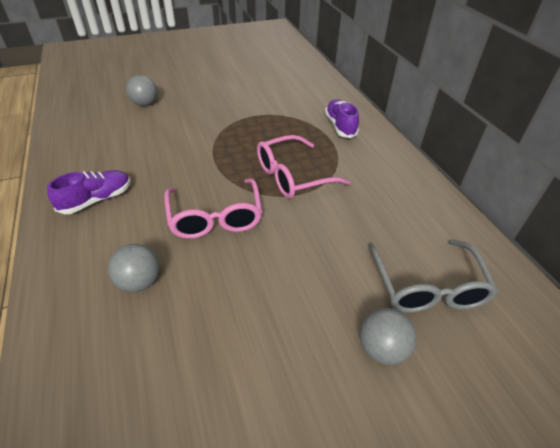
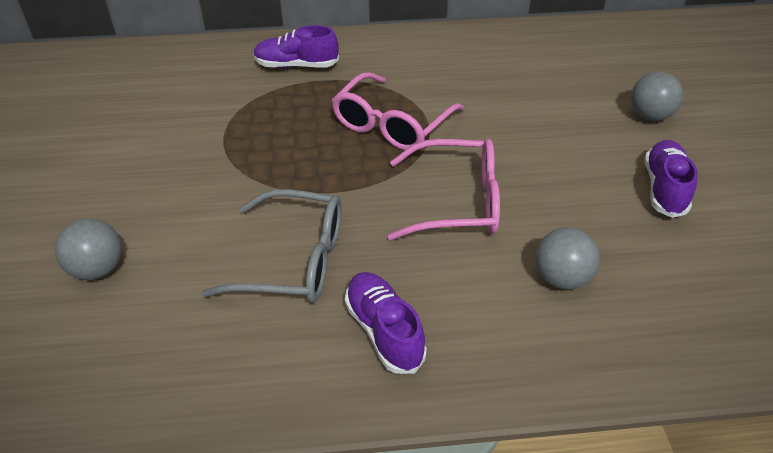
camera: 75 degrees left, 0 degrees up
(262, 359) = (664, 189): none -> purple shoe
(292, 176) = (392, 124): pink glasses -> pink glasses turned 45 degrees clockwise
(427, 287) = (582, 74): grey glasses -> grey glasses (294, 260)

